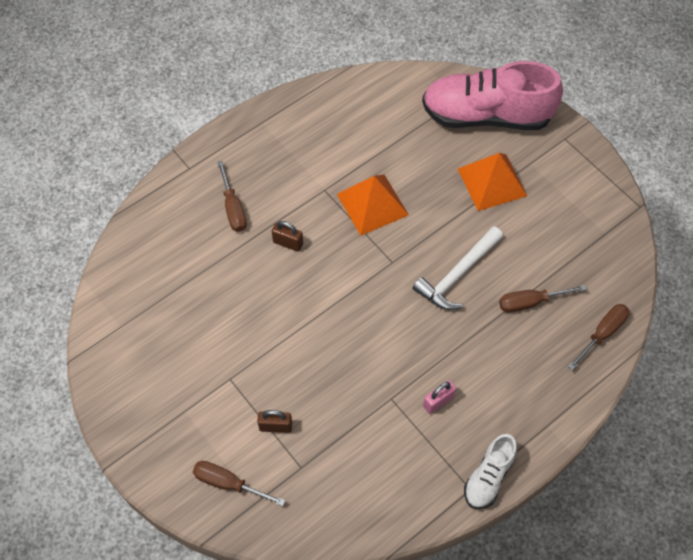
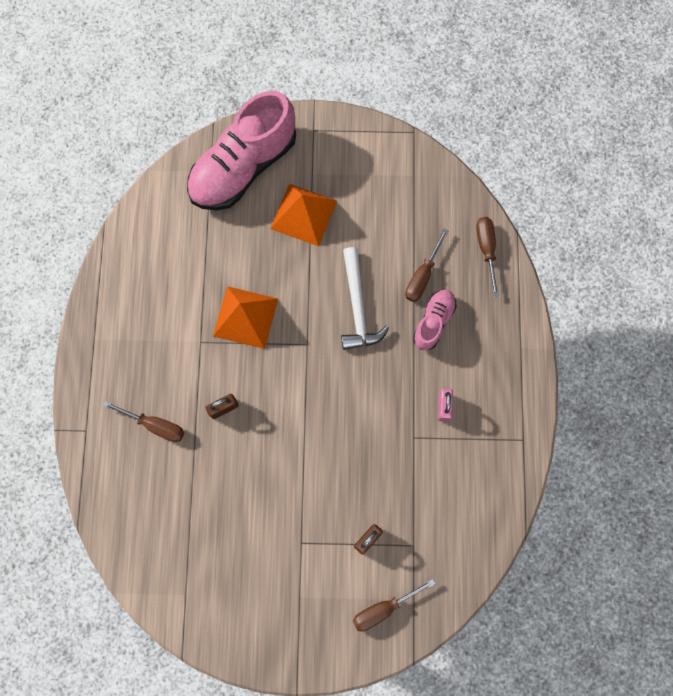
camera: 50 degrees left, 15 degrees up
(488, 477) = (524, 420): white shoe -> none
(501, 340) = (433, 322): none -> pink shoe

